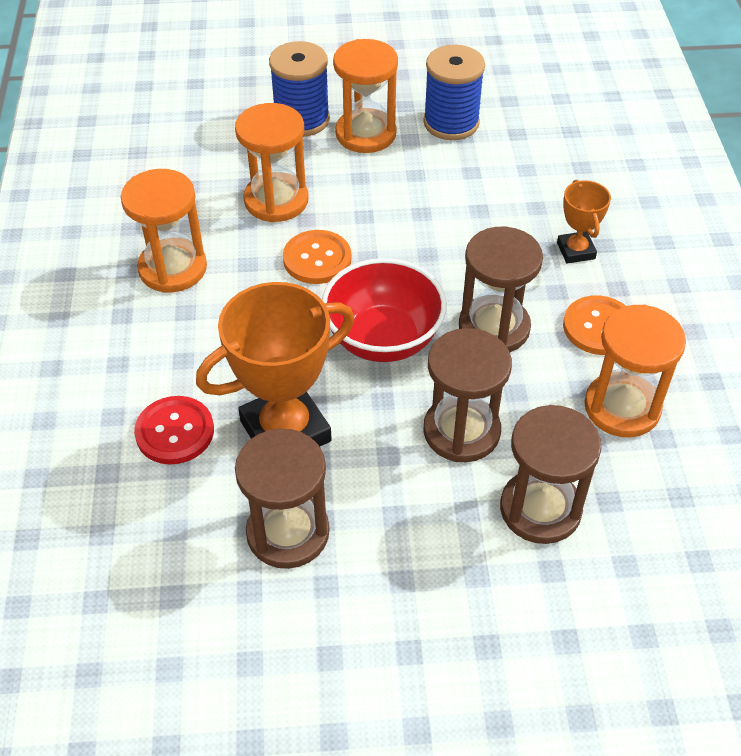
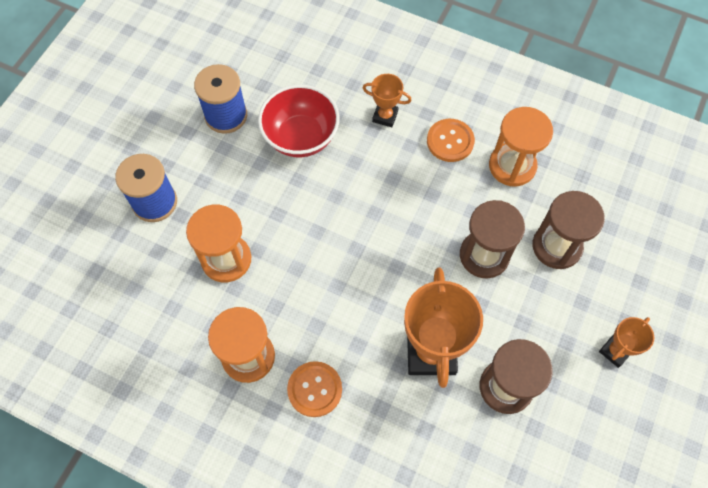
camera: 60 degrees left, 15 degrees up
(175, 432) = (395, 419): red button -> none
(317, 259) = (298, 262): orange button -> orange button (314, 389)
(365, 134) = (199, 171): orange hourglass -> none
(383, 339) = (391, 259): red bowl -> red bowl (301, 137)
(428, 649) = (615, 351): none -> orange trophy
(494, 328) = (418, 194): brown hourglass -> none

